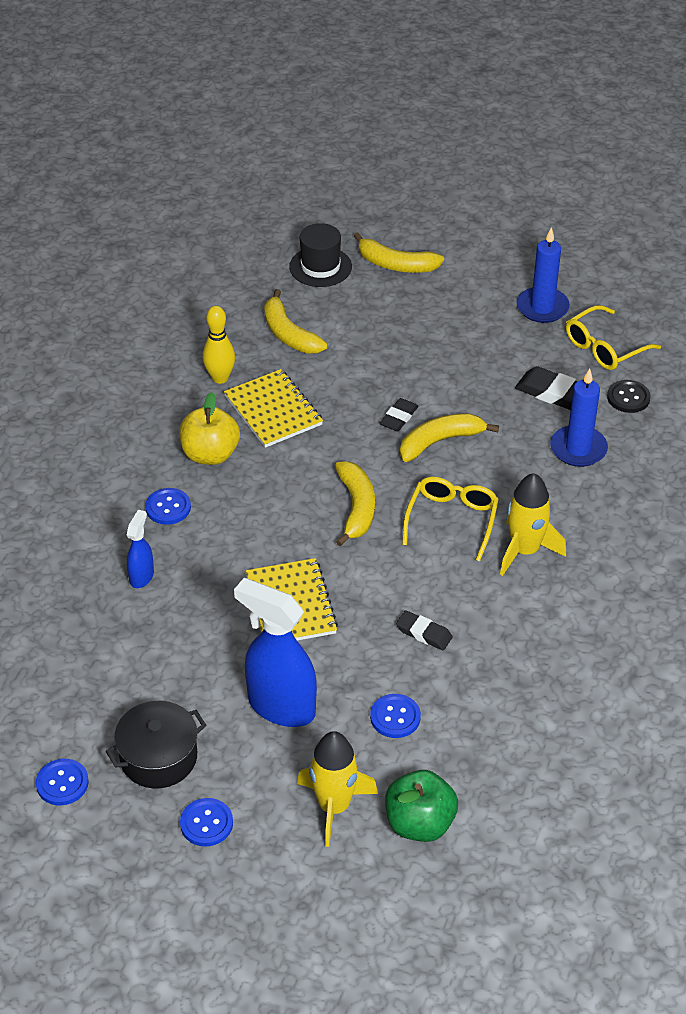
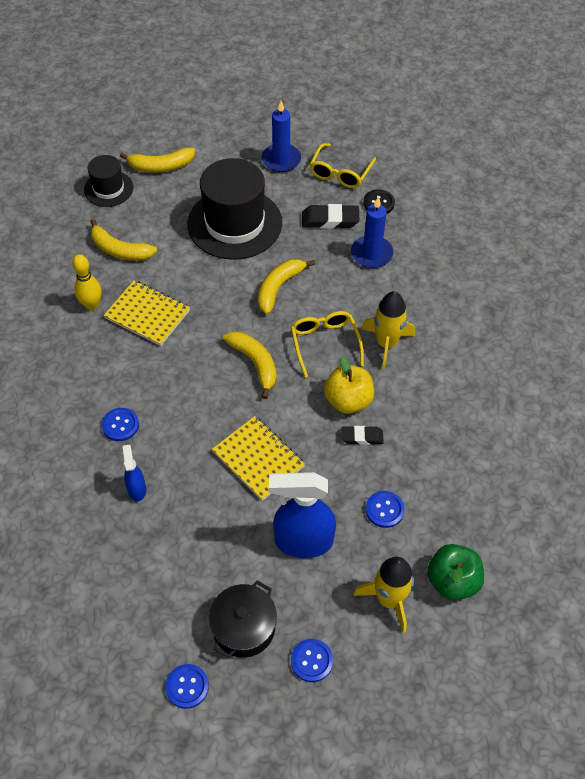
camera: 30 degrees left, 10 degrees up
(210, 454) = (124, 369): yellow apple -> yellow apple (348, 400)
(399, 418) = (239, 282): black eraser -> none
(438, 355) = (235, 223): none -> black hat

